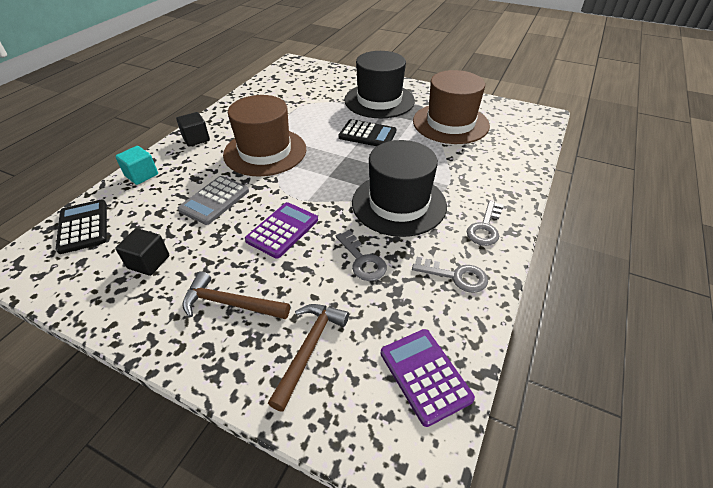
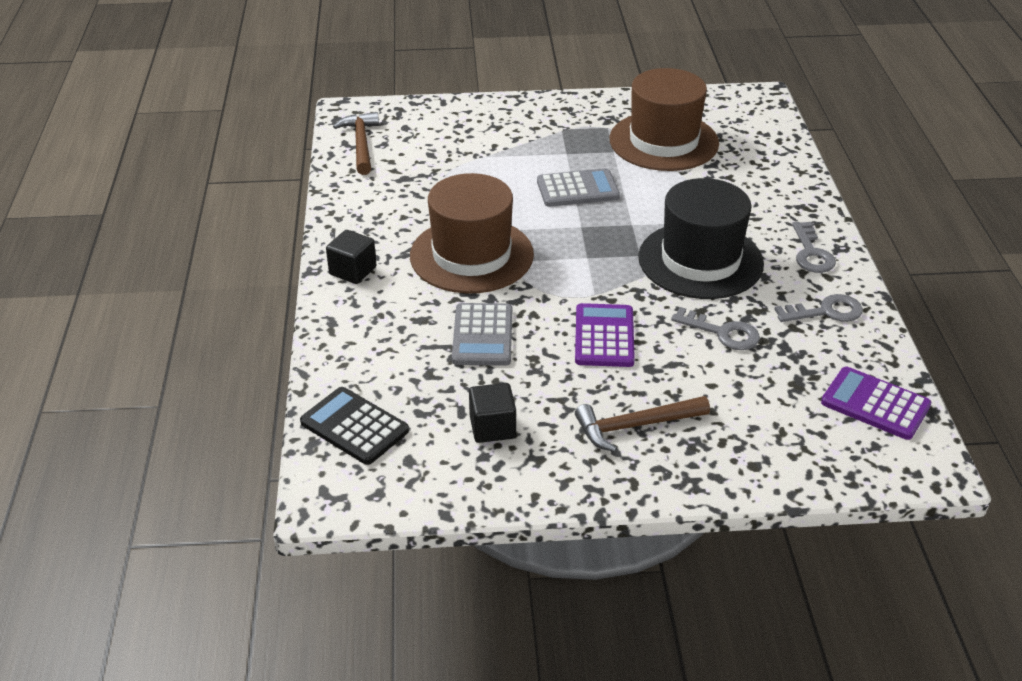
camera: 30 degrees left, 5 degrees down
(141, 175) = (342, 342): turquoise cube -> none
(309, 349) = (756, 429): brown hammer -> brown hammer (361, 144)
(367, 134) = (577, 189): black calculator -> grey calculator
(379, 100) = (542, 136): black hat -> none

